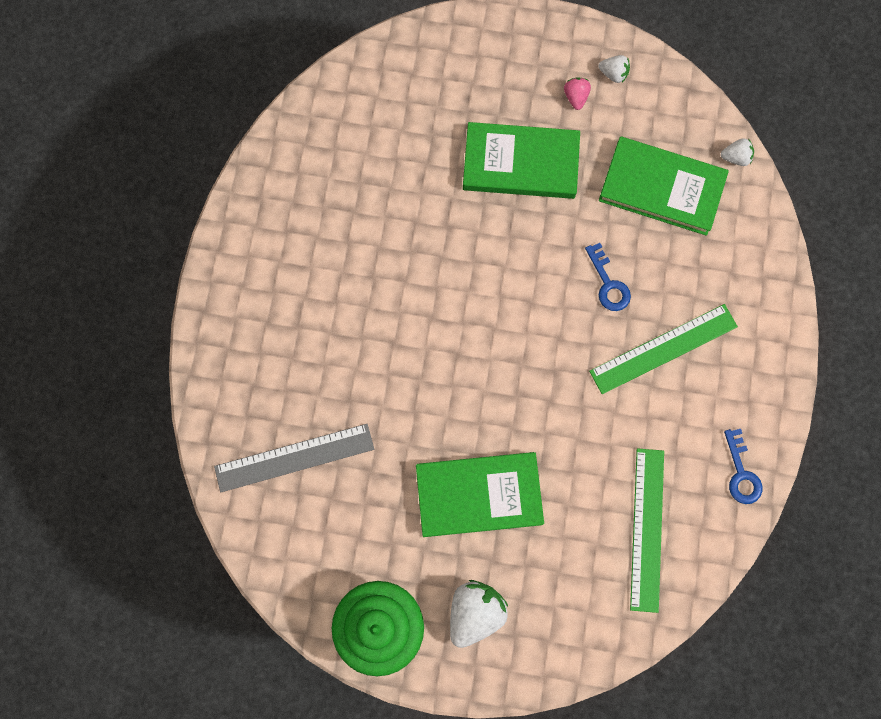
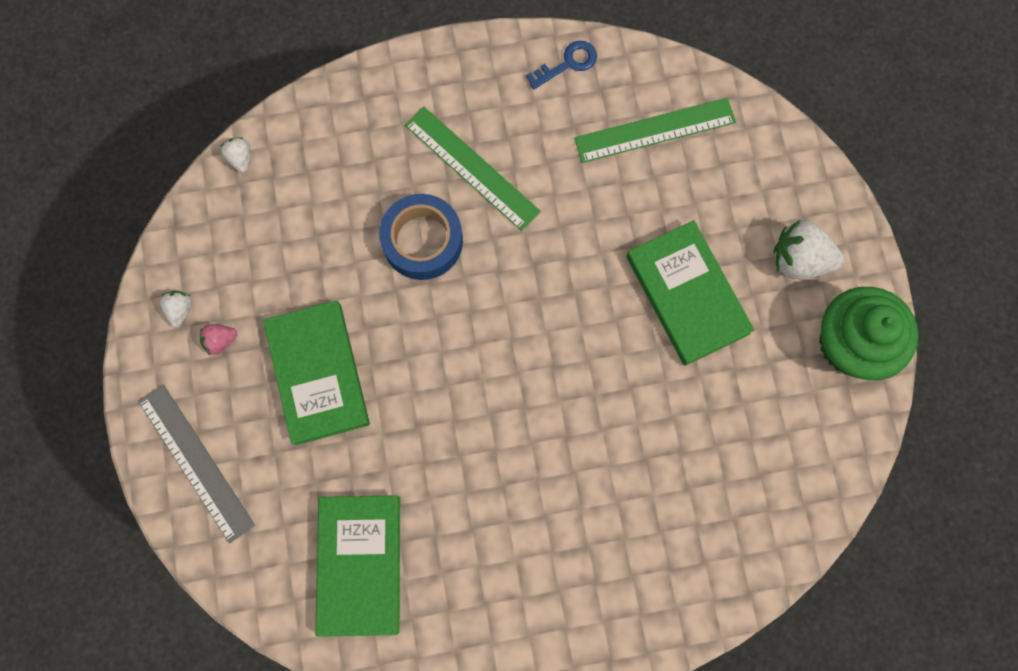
camera: 110 degrees left, 0 degrees up
(294, 458) = (726, 493): grey ruler -> grey ruler (196, 462)
(608, 283) = (422, 241): blue key -> blue tape
(661, 188) = (299, 220): green book -> green book (360, 564)

